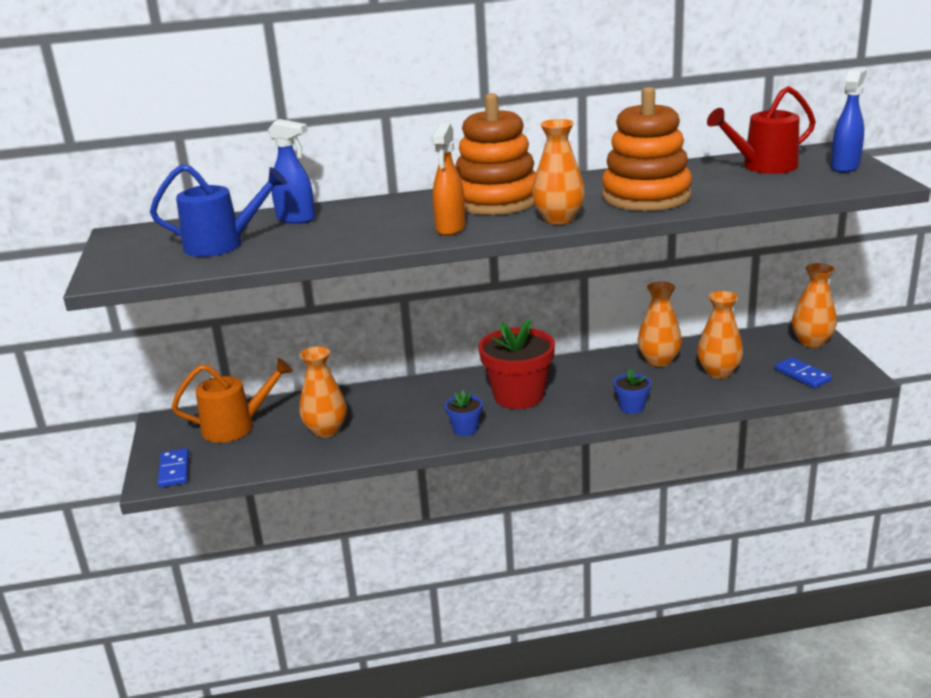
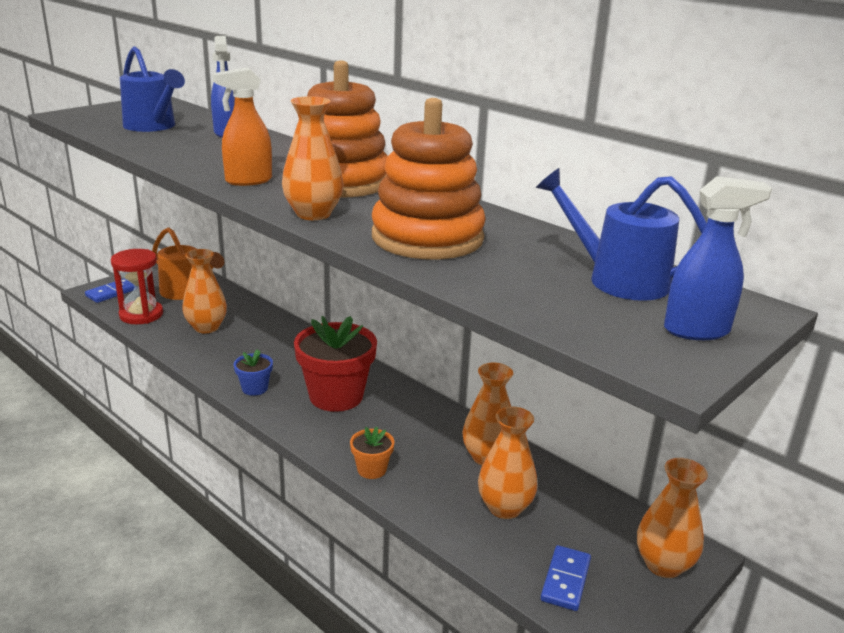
camera: 50 degrees right, 0 degrees up
(251, 461) = (141, 315): none -> red hourglass
(631, 407) = (371, 469): blue flower pot -> orange flower pot
(763, 167) = (617, 279): red watering can -> blue watering can

